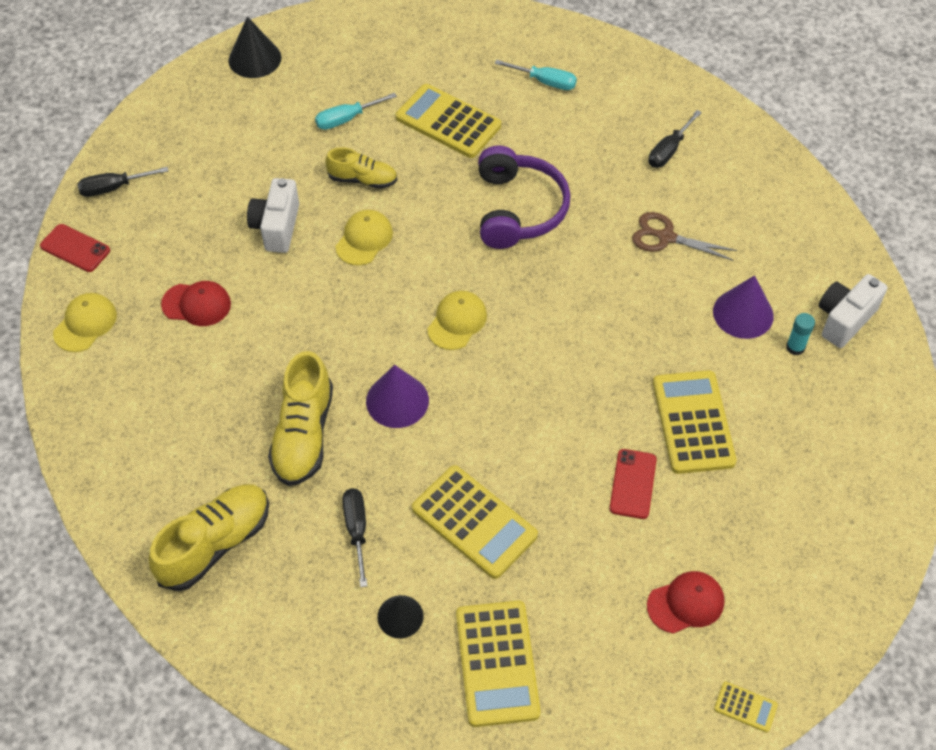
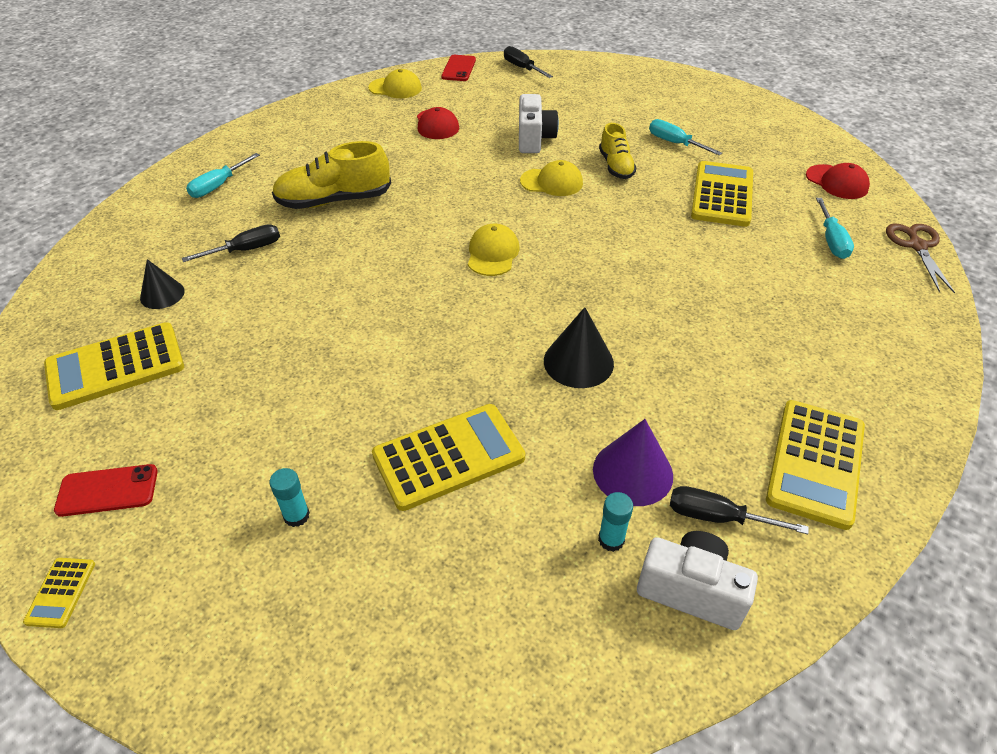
camera: 70 degrees right, 10 degrees down
(215, 544) = (219, 186): yellow shoe -> turquoise screwdriver
(254, 59) = (697, 89): black cone -> black cone (578, 362)
(276, 227) = (534, 139): white camera -> white camera turned 105 degrees clockwise
(397, 400) = (388, 240): purple cone -> none
(457, 322) = (492, 253): yellow cap -> yellow cap turned 90 degrees counterclockwise
(474, 522) = (270, 316): yellow calculator -> yellow calculator (815, 463)
(517, 209) = (652, 260): purple headphones -> none
(633, 484) = (347, 421): red phone -> red phone (107, 491)
(666, 237) = (698, 377): brown scissors -> brown scissors (917, 246)
(669, 150) = (827, 352): black screwdriver -> black screwdriver (718, 517)
(686, 603) = (199, 502): red cap -> red cap (837, 182)
(719, 536) = (296, 516): none -> turquoise glue stick

